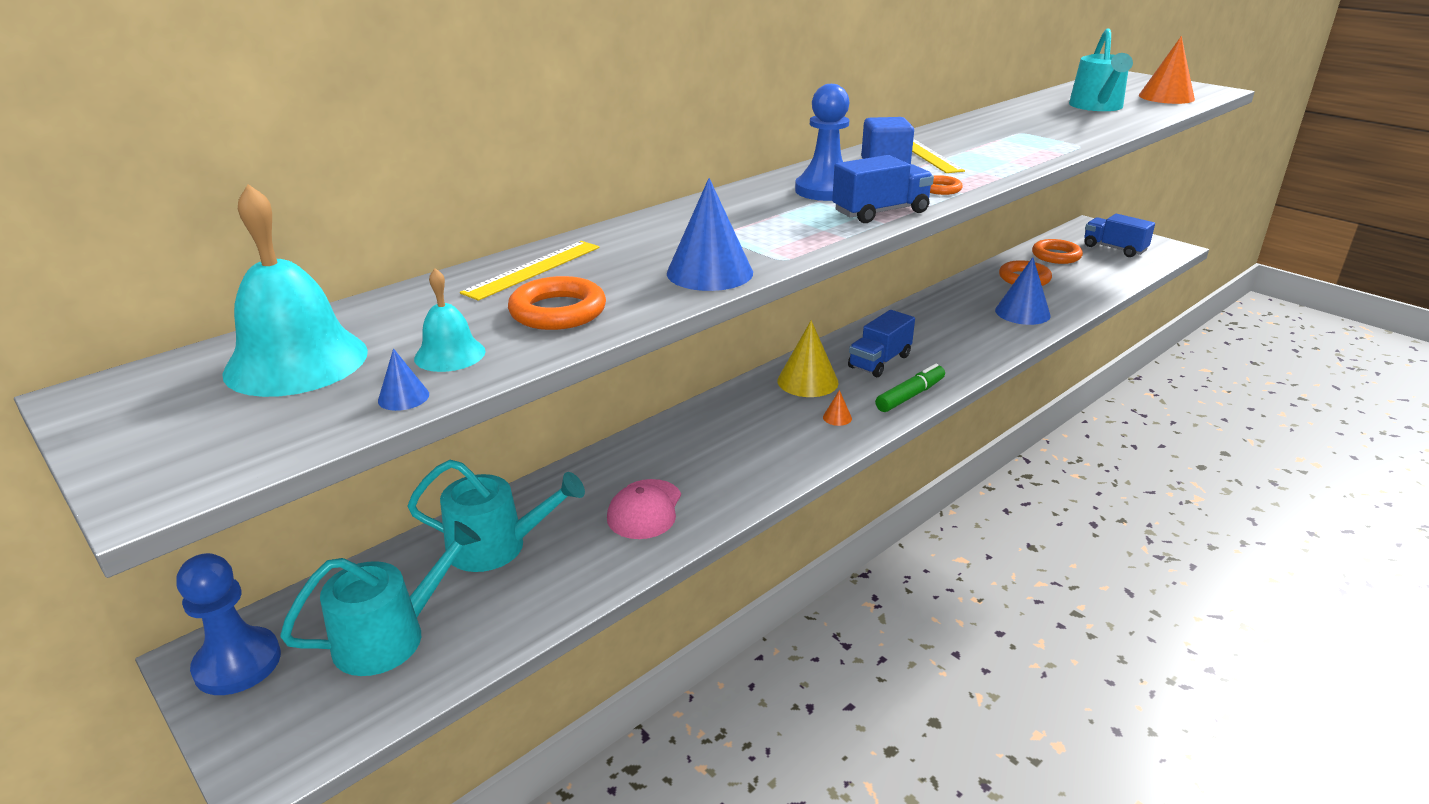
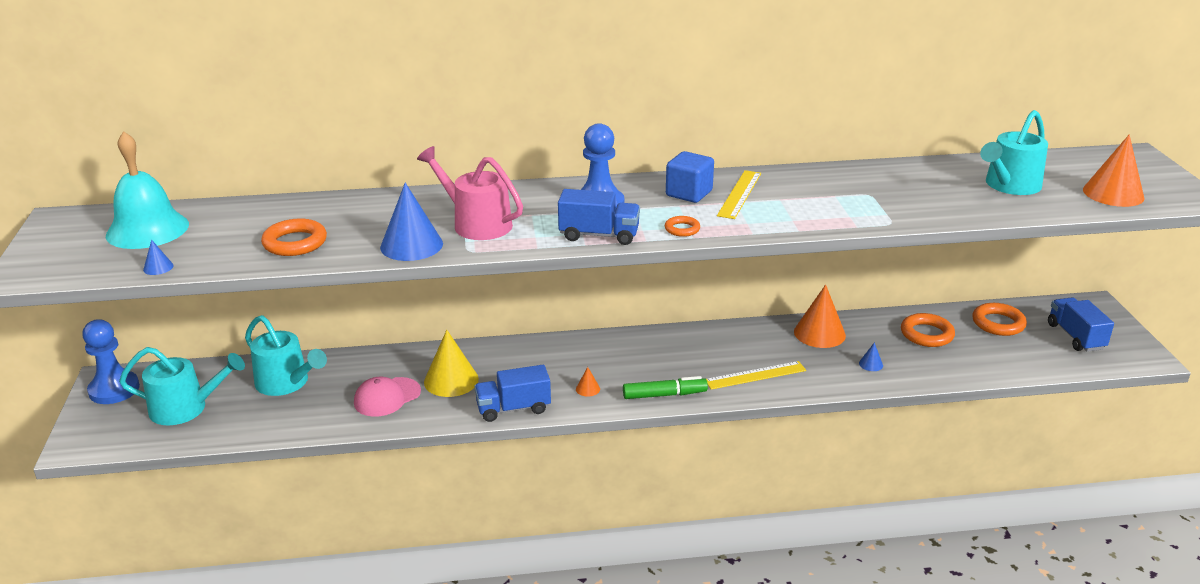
camera: 35 degrees right, 0 degrees up
(450, 354) = (210, 250): turquoise bell -> none
(533, 269) = (328, 209): yellow ruler -> yellow ruler (755, 375)
(739, 235) = (477, 224): none -> pink watering can
(807, 381) = (607, 354): yellow cone -> yellow cone (451, 380)
(879, 361) = (682, 359): blue truck -> blue truck (513, 408)
(951, 303) = (819, 333): none -> orange cone
(1022, 312) = (871, 364): blue cone -> blue cone, size x0.44

